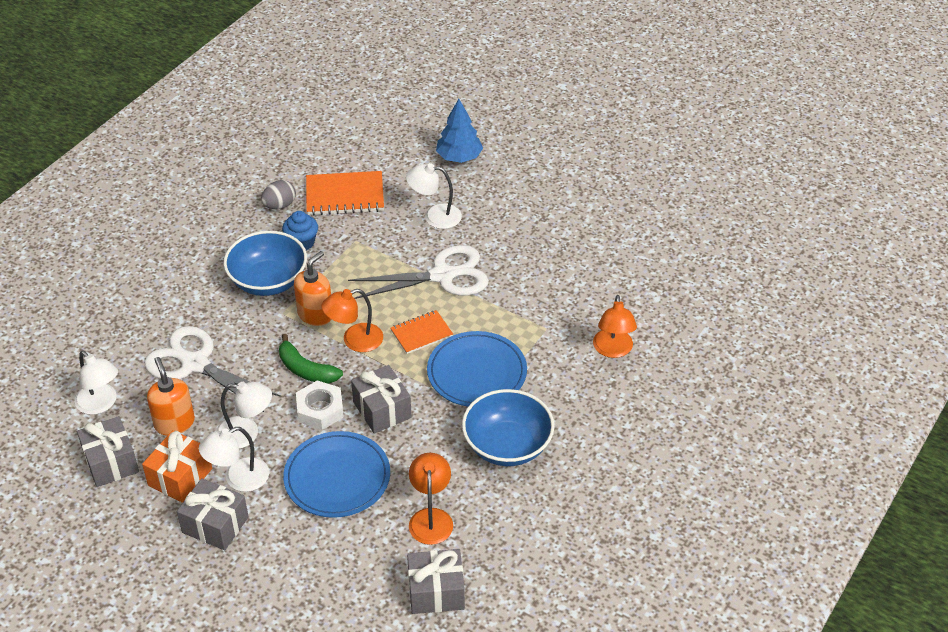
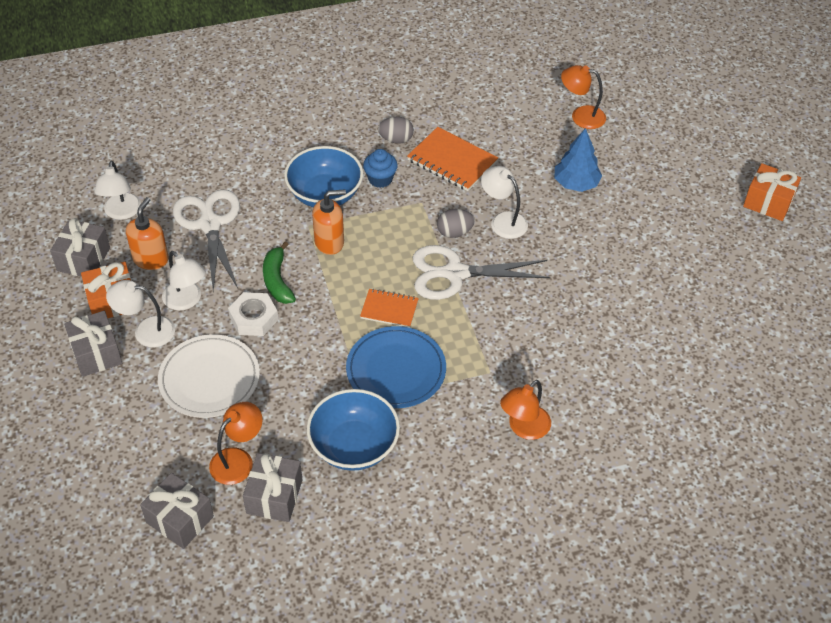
camera: 40 degrees right, 5 degrees up
(337, 477) = (209, 379): blue plate -> white plate
(354, 340) = (335, 281): orange lamp -> orange lamp (581, 116)
(382, 410) = (295, 349): grey gift -> grey gift (274, 496)
(407, 247) = (454, 232): none -> grey egg
(442, 276) = (455, 273): white scissors -> white scissors turned 150 degrees clockwise
(607, 92) = (768, 202): none -> orange gift

